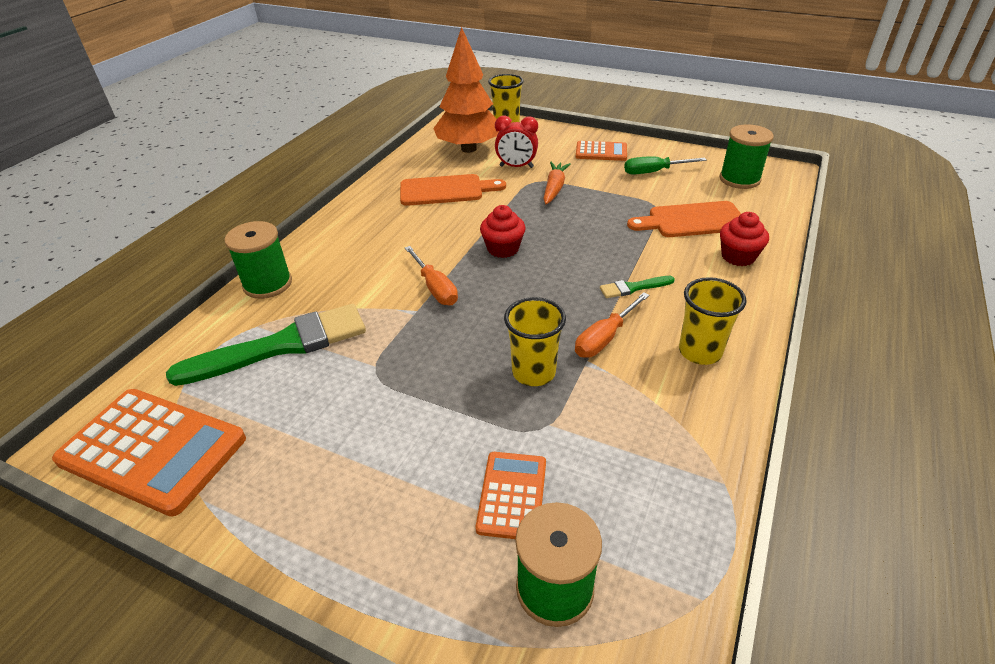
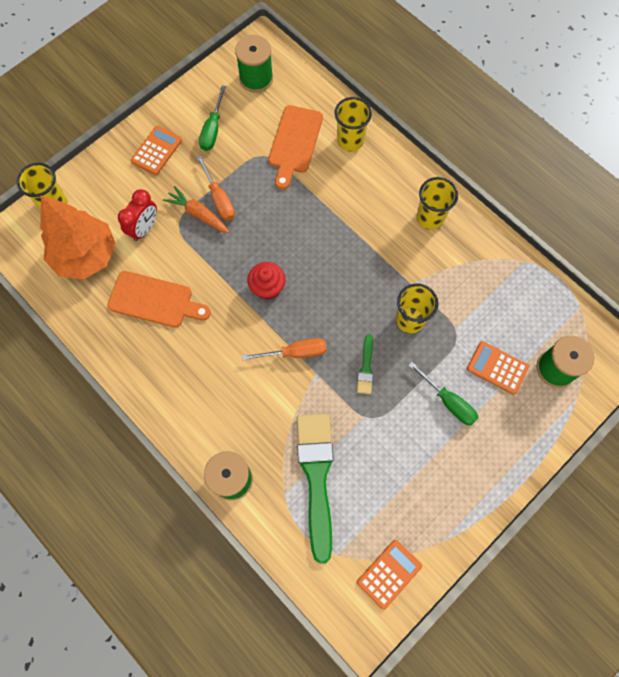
camera: 70 degrees left, 30 degrees up
(153, 450) = (389, 574): orange calculator -> orange calculator, size x0.55
(429, 448) = (448, 402): none -> green screwdriver
(446, 190) = (155, 300): orange cutting board -> orange cutting board turned 90 degrees clockwise
(604, 338) = (396, 264): orange screwdriver -> orange screwdriver (219, 199)
(633, 288) = (354, 222): green brush -> green brush (366, 368)
(738, 256) = (350, 141): red cupcake -> yellow cup

